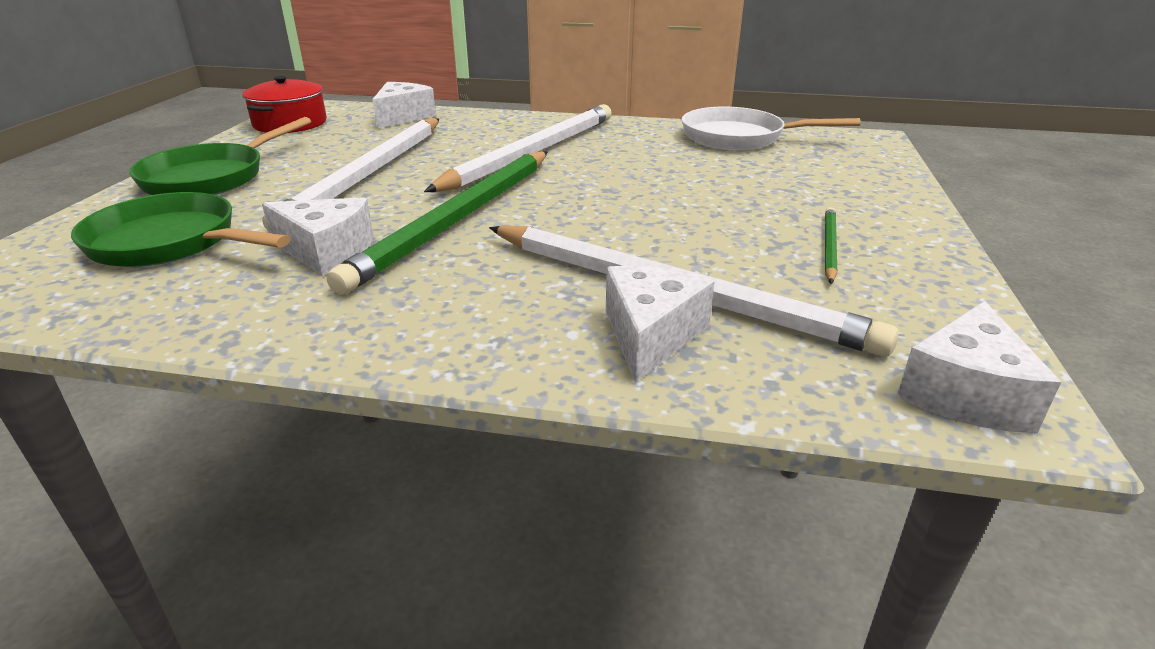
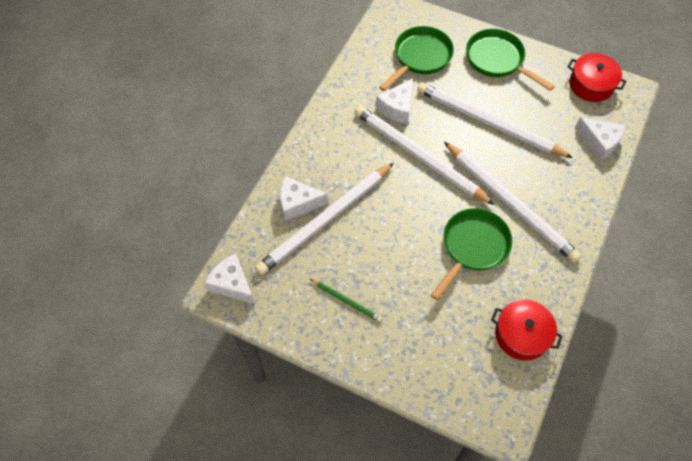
camera: 105 degrees right, 30 degrees up
(458, 219) = (418, 156): green pencil -> white pencil
(629, 168) = (473, 247): none -> green pan
(651, 335) = (298, 203): white cheese -> white cheese turned 150 degrees clockwise
(739, 137) = (521, 335): white pan -> red pot

